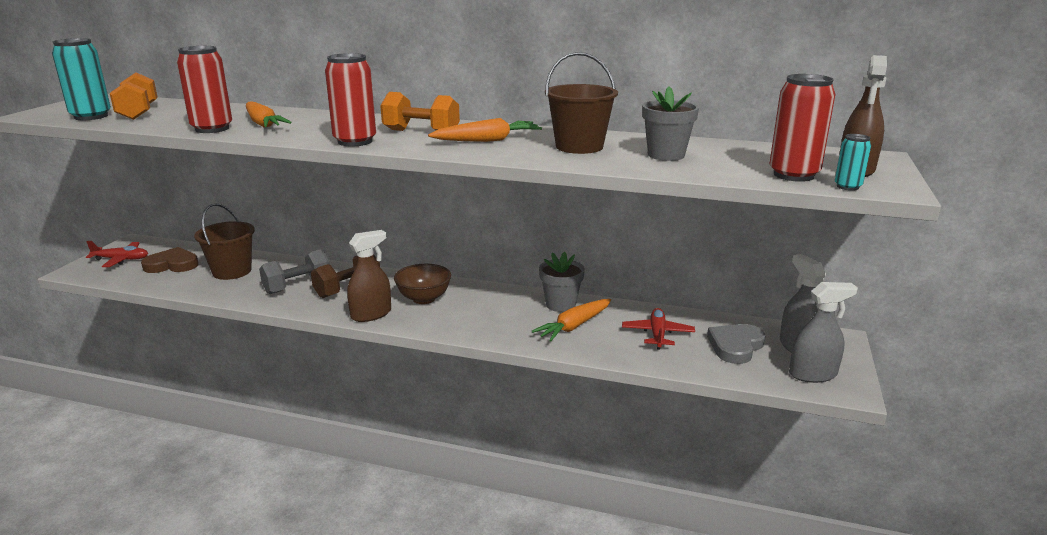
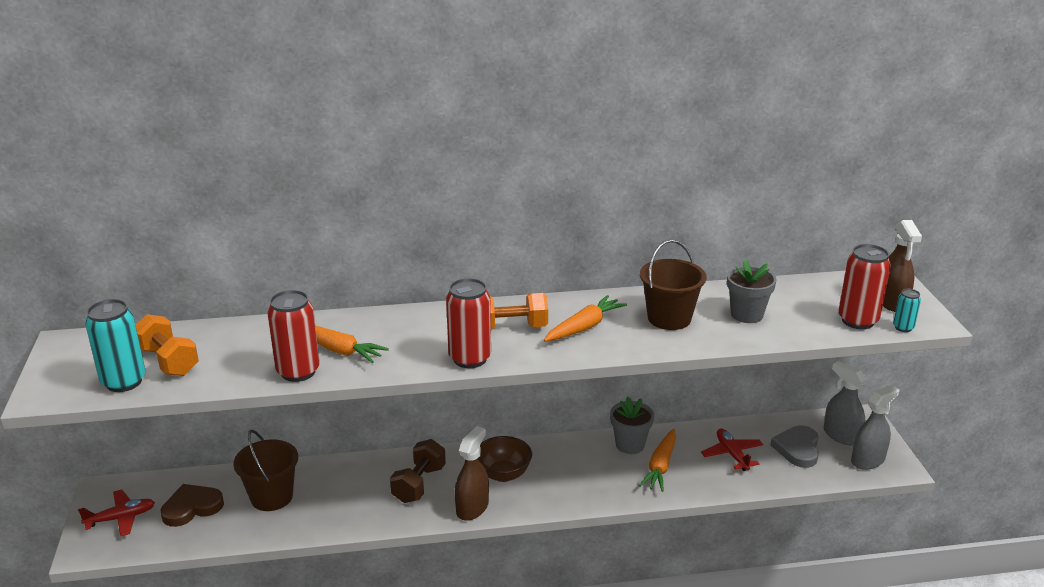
camera: 25 degrees left, 5 degrees up
(297, 286) = (364, 496): grey dumbbell -> none

